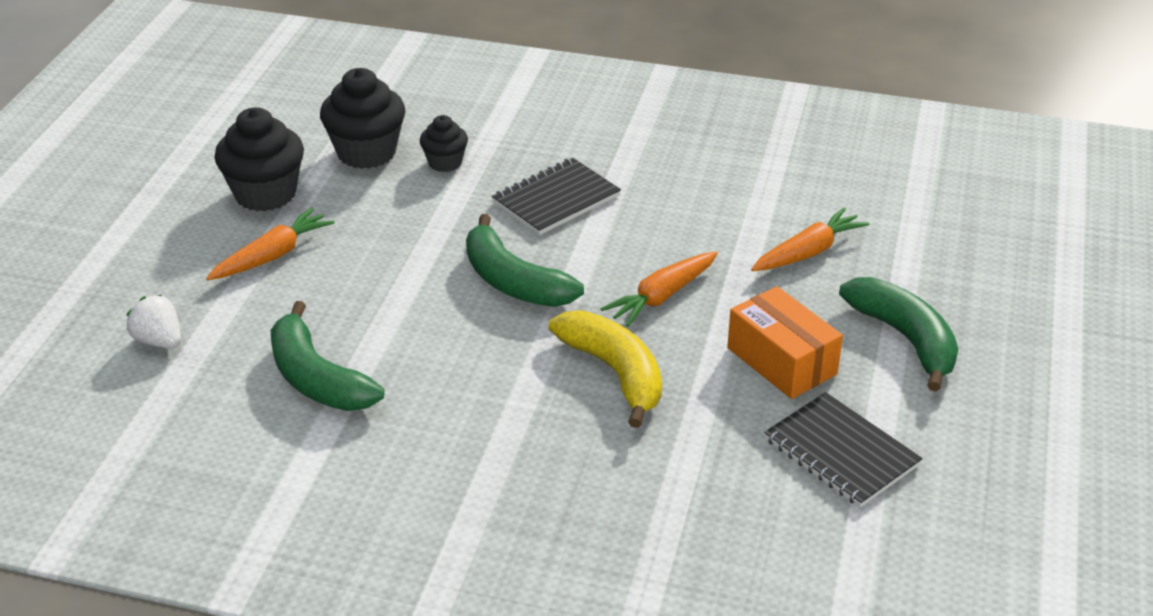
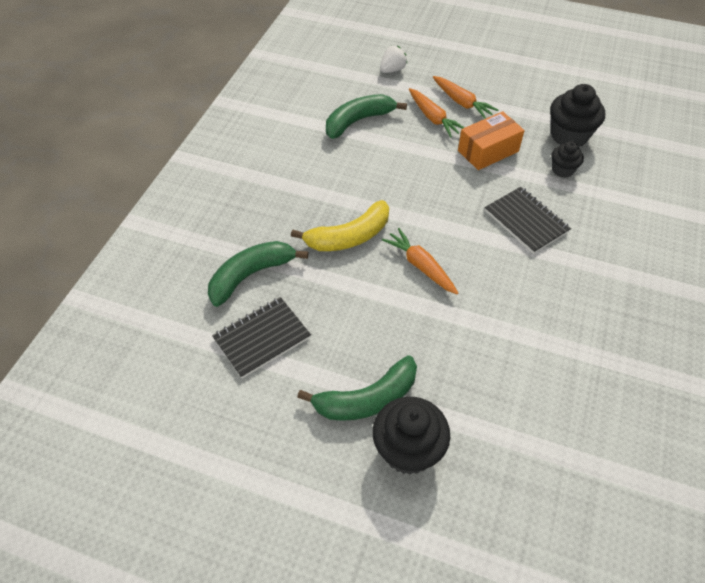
camera: 95 degrees right, 15 degrees up
(265, 194) = (520, 97): black cupcake -> black cupcake (408, 450)
(513, 282) = (437, 197): green banana -> green banana (251, 275)
(781, 361) = (351, 321): orange box -> orange box (488, 151)
(808, 252) = (470, 356): orange carrot -> orange carrot (433, 118)

